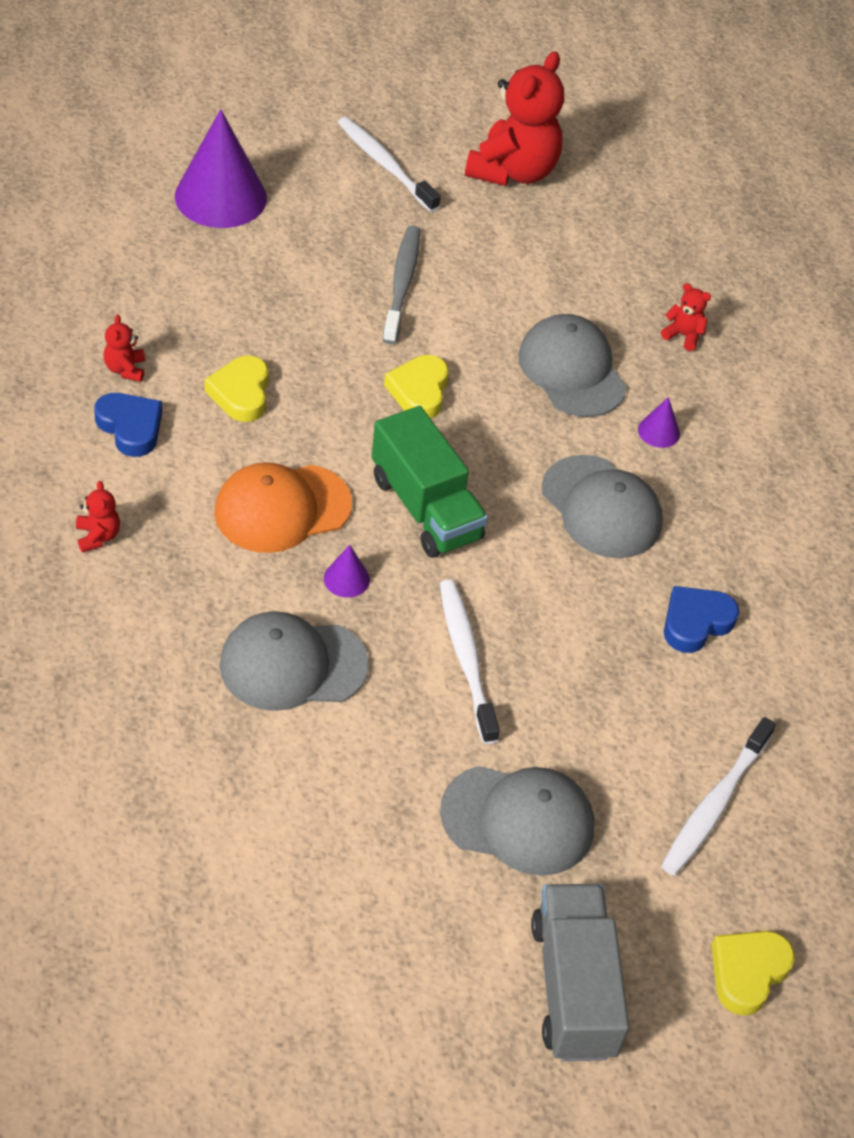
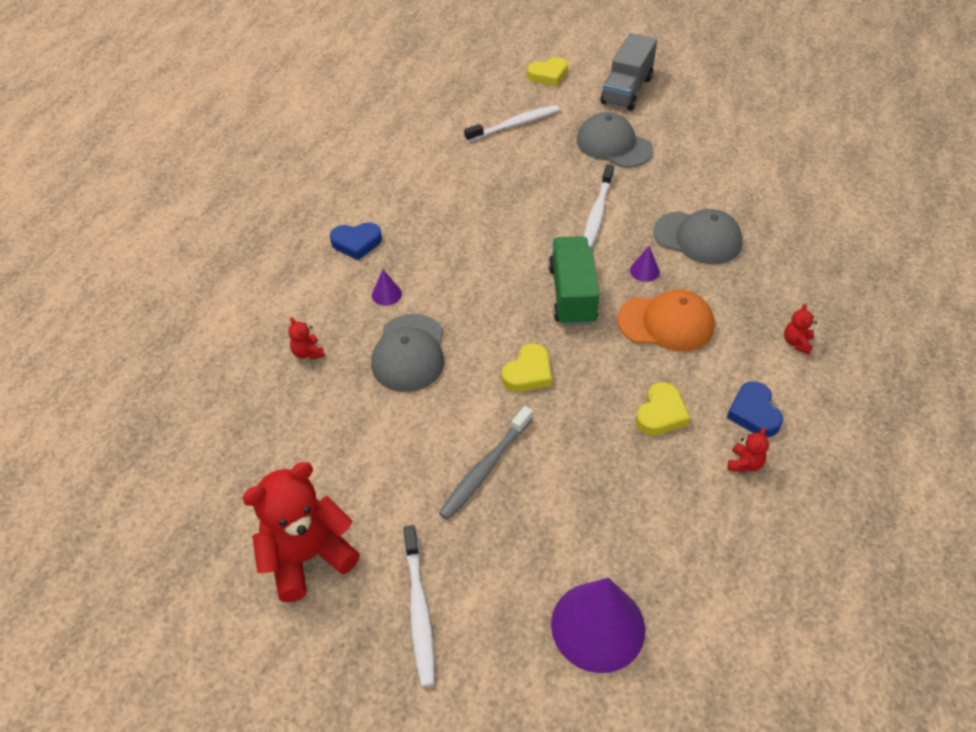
camera: 145 degrees left, 0 degrees up
(601, 507) = (462, 262): grey cap -> none
(695, 622) = (458, 192): blue heart -> blue heart (356, 243)

